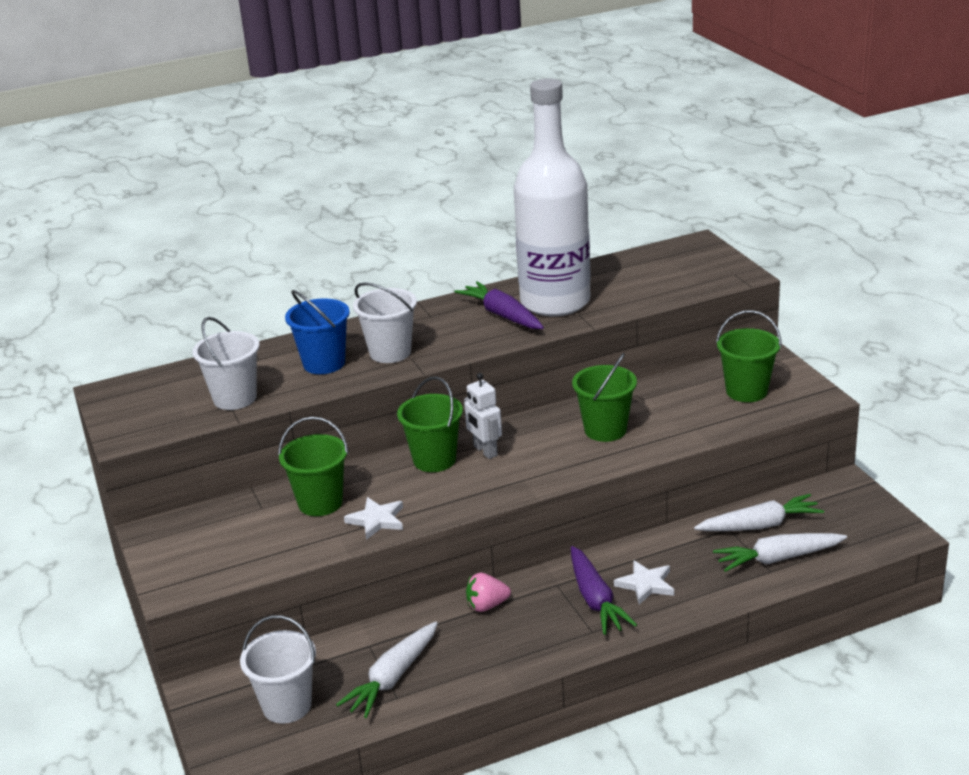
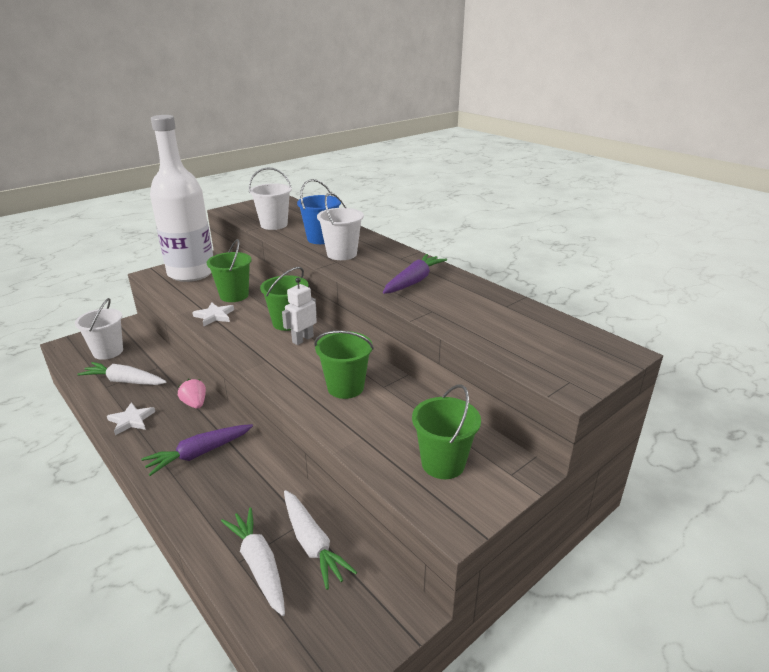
camera: 70 degrees right, 0 degrees up
(555, 302) = (447, 298): white bottle -> white bottle (191, 273)
(645, 584) = (218, 478): white star -> white star (131, 420)

